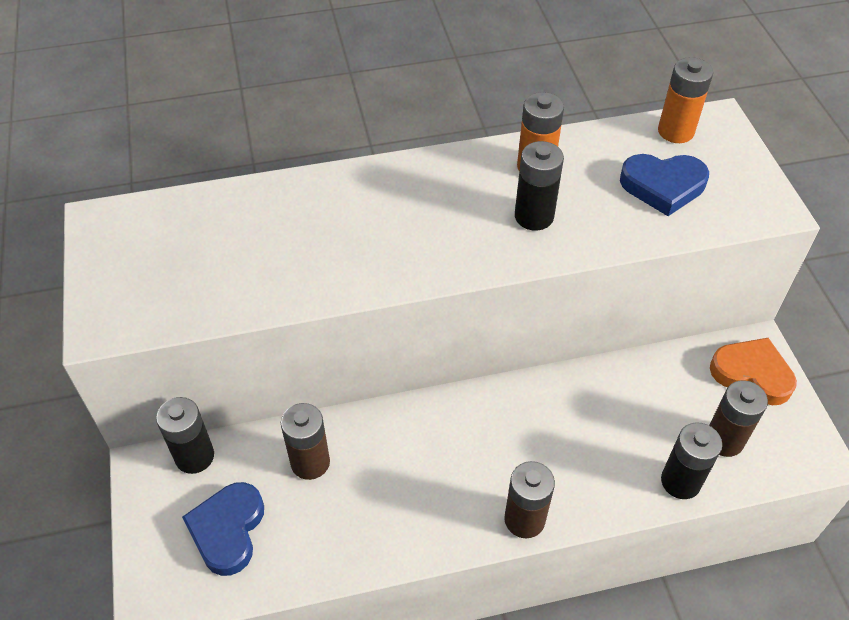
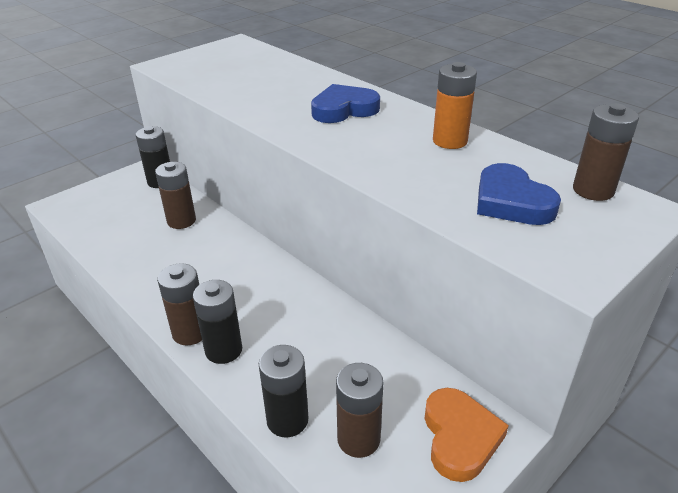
camera: 60 degrees right, 15 degrees down
(228, 530) = (115, 211): blue heart -> blue heart (344, 109)
(534, 216) = (395, 155): black battery -> black battery (223, 350)
(675, 131) = (593, 190): orange battery -> brown battery

